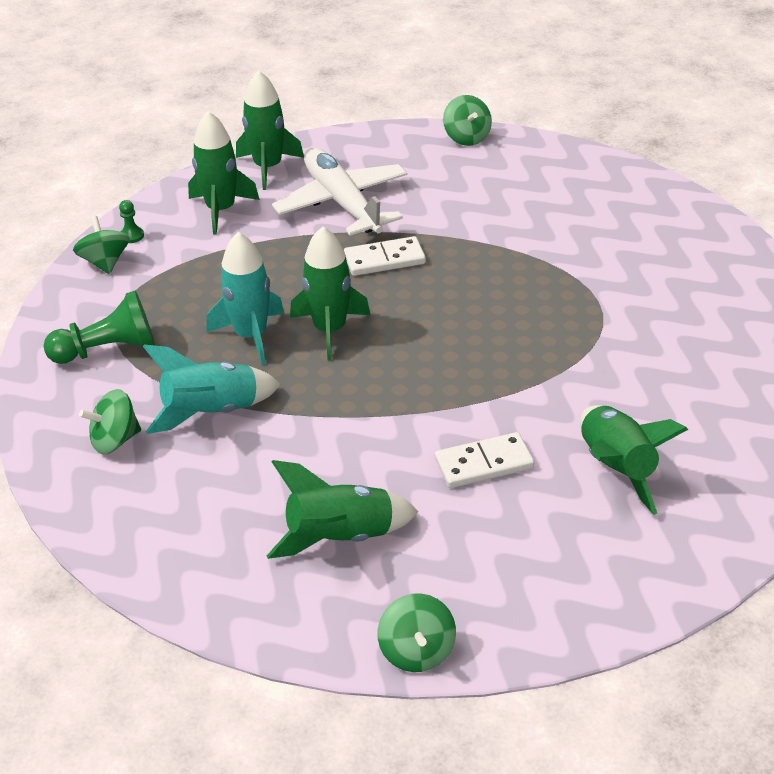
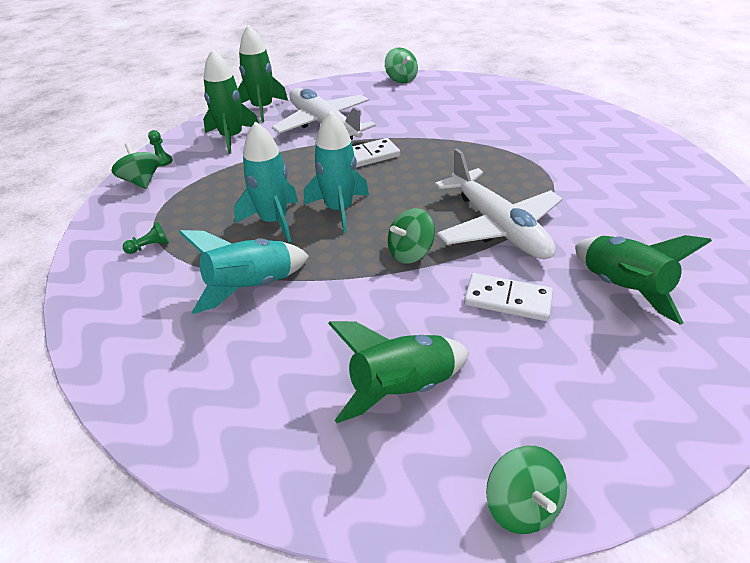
camera: 10 degrees left, 0 degrees up
(108, 350) = (150, 246): green pawn -> green pawn, size x0.45
(115, 440) = (163, 323): green spinning top -> green spinning top (410, 253)
(330, 330) = (339, 209): green rocket -> turquoise rocket
(484, 463) = (507, 300): white domino -> white domino turned 45 degrees clockwise
(508, 375) = (497, 226): none -> white plane

